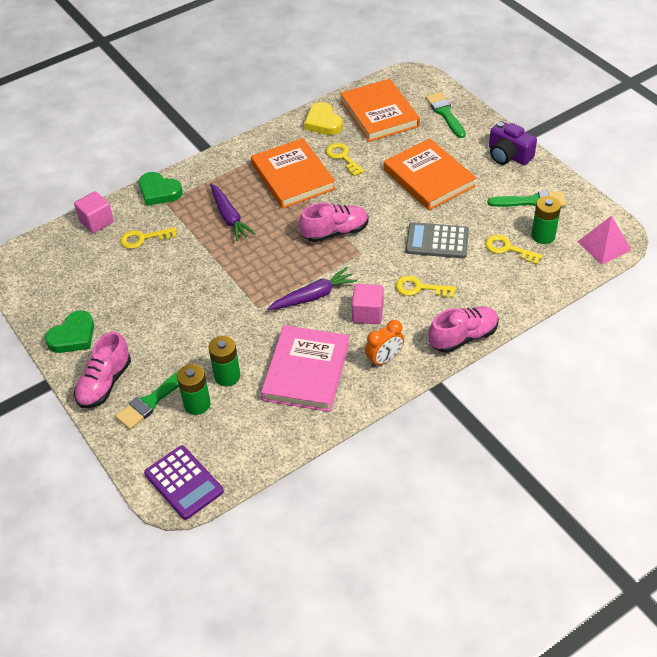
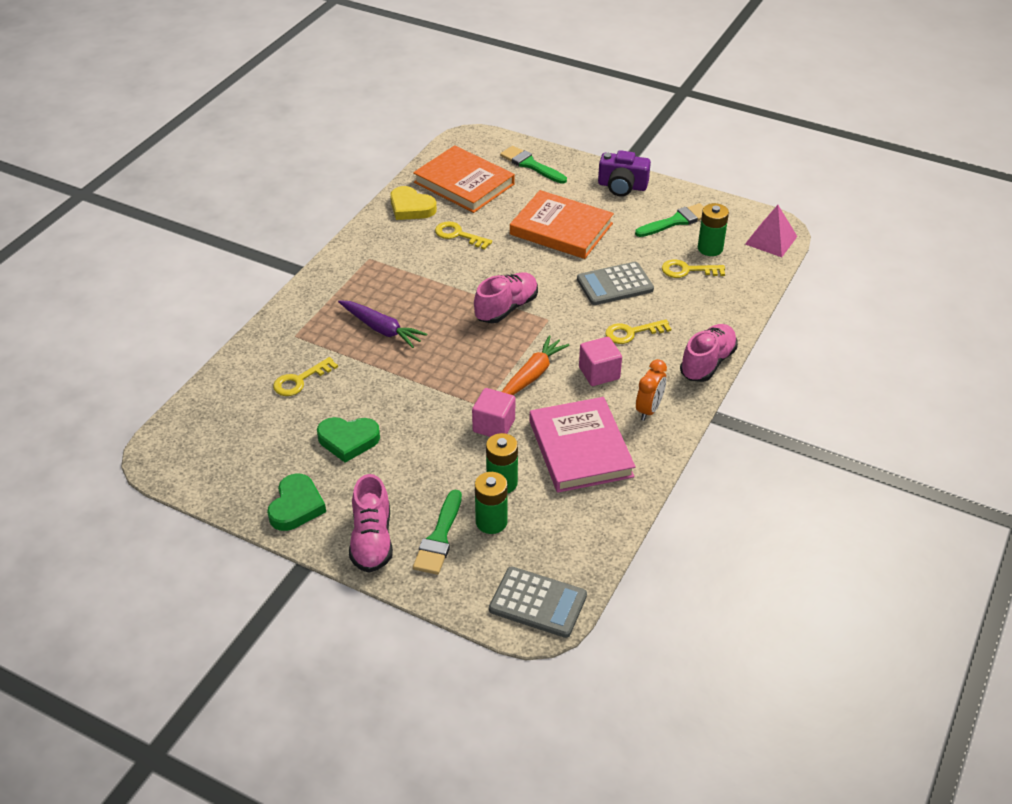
camera: 30 degrees left, 5 degrees down
(96, 221) = (230, 381): pink cube -> pink cube (494, 425)
(159, 192) = (280, 328): green heart -> green heart (348, 440)
(183, 483) = (538, 603): purple calculator -> grey calculator
(292, 177) = (419, 269): orange book -> none
(313, 296) = (532, 375): purple carrot -> orange carrot

